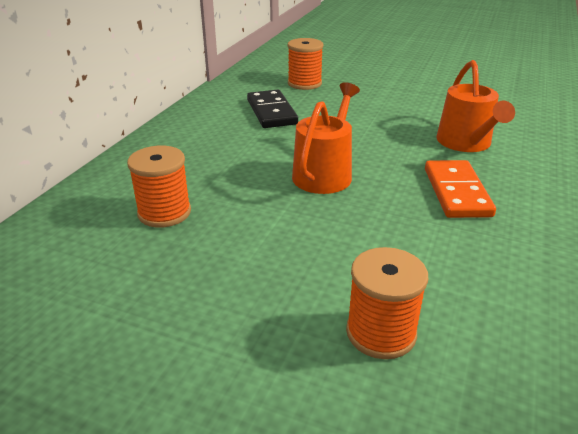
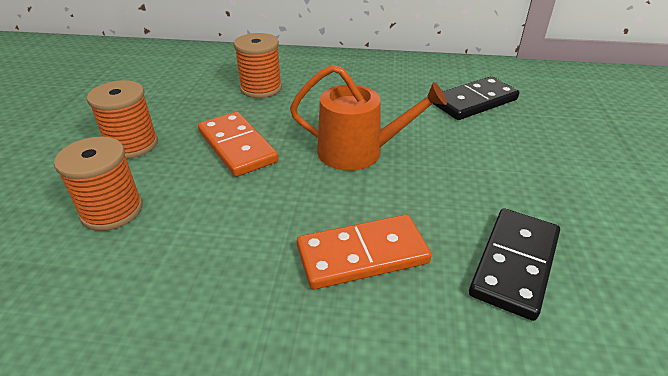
camera: 75 degrees right, 5 degrees up
(287, 238) = (237, 147): none -> orange domino
(304, 83) = (575, 109): orange spool -> orange spool (132, 144)
(466, 143) = (515, 264): orange watering can -> black domino

